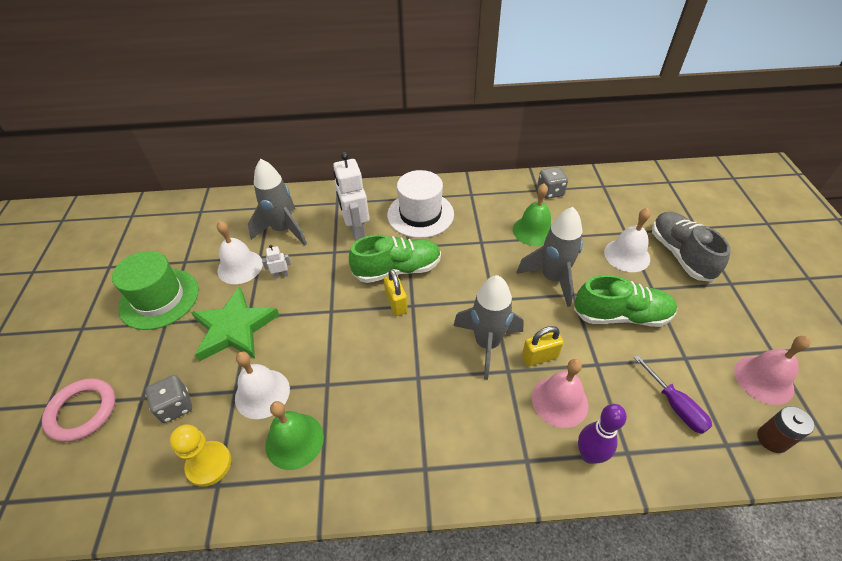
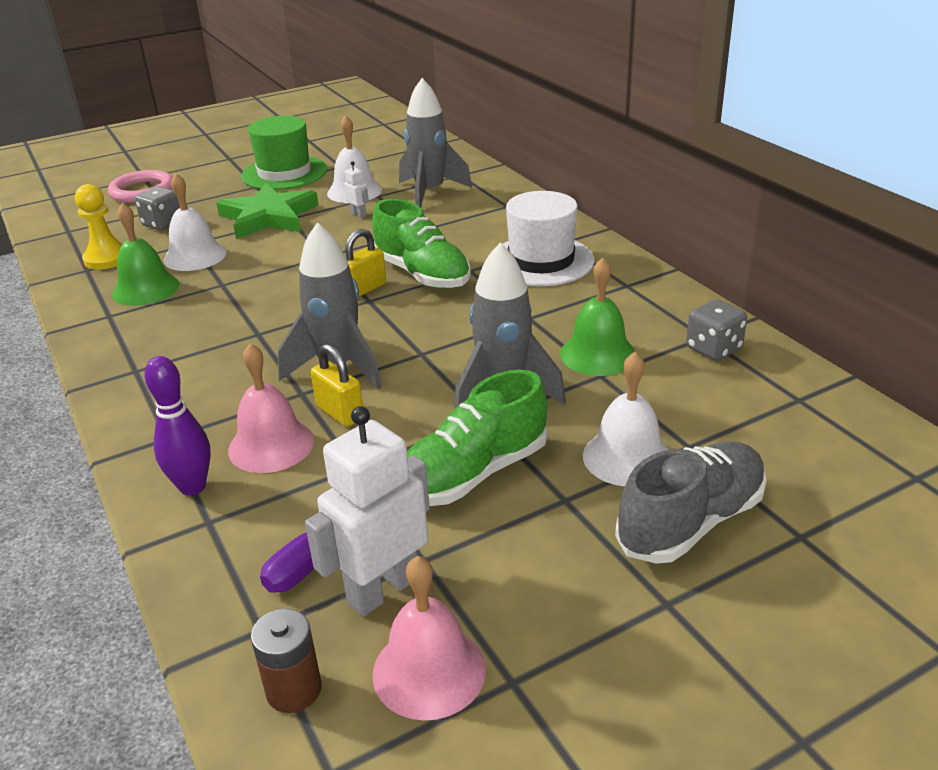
camera: 65 degrees right, 15 degrees down
(356, 230) = (470, 230): white robot -> white robot (383, 590)
(621, 315) = (473, 474): green shoe -> green shoe turned 75 degrees clockwise

